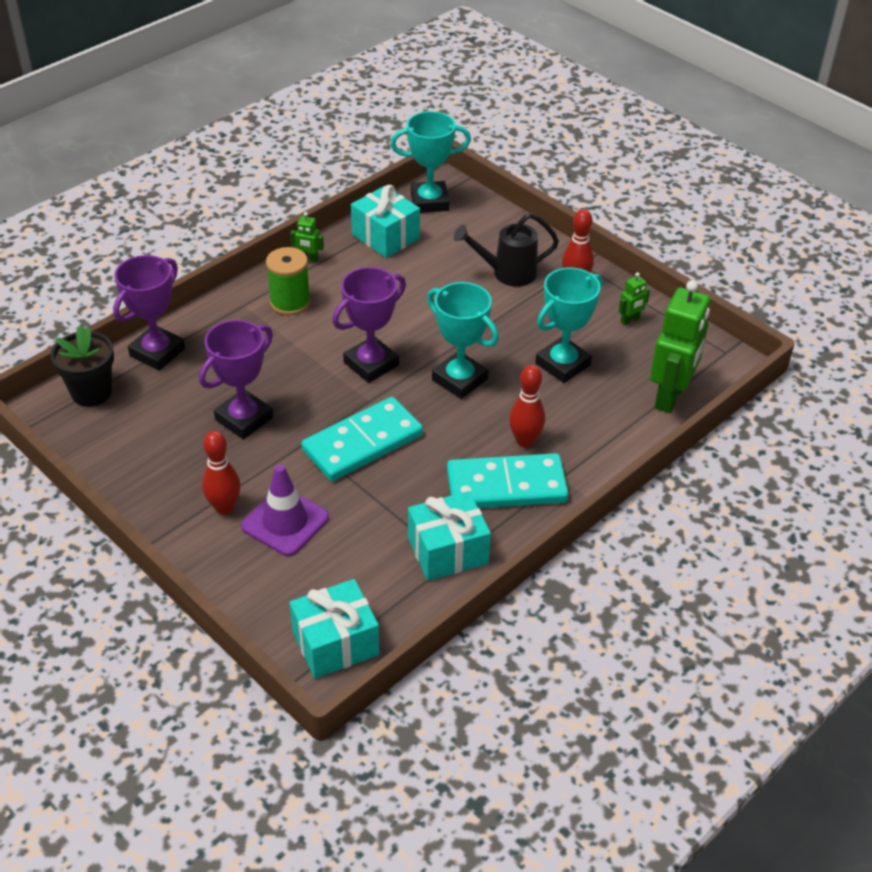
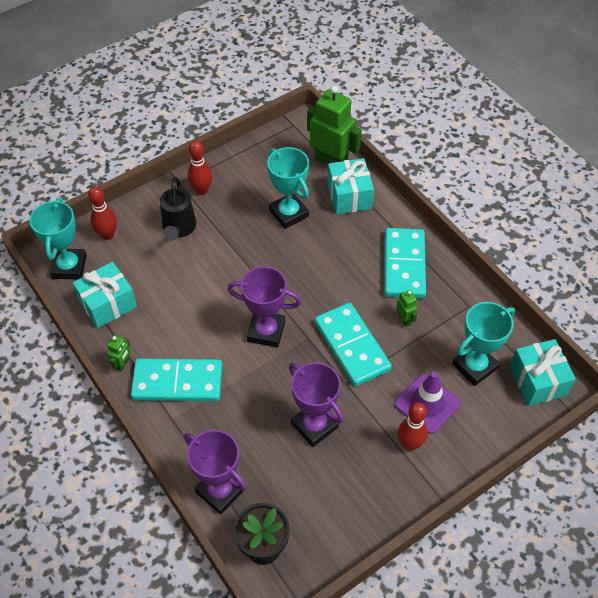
camera: 80 degrees left, 10 degrees up
(290, 302) = (177, 382): green spool -> turquoise domino
(371, 364) = (266, 331): purple trophy -> purple trophy turned 45 degrees counterclockwise
(448, 551) = (460, 307): turquoise gift -> turquoise gift (349, 196)
(459, 379) = (294, 277): turquoise trophy -> turquoise trophy (474, 366)
(525, 441) = (362, 248): red bowling pin -> red bowling pin (107, 235)
(630, 320) = (250, 167): green robot -> green robot (404, 319)

